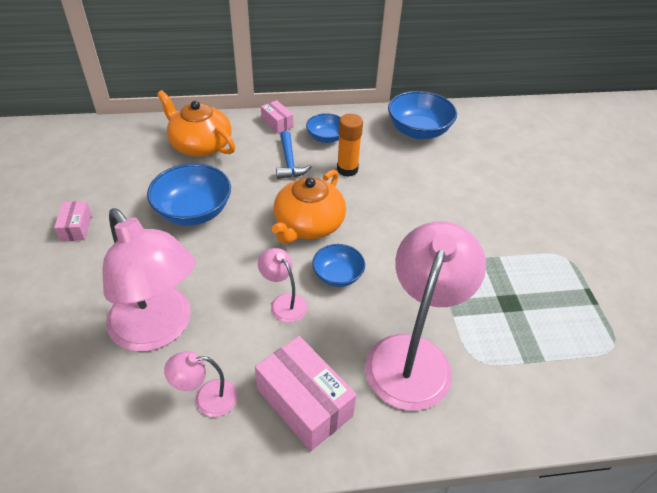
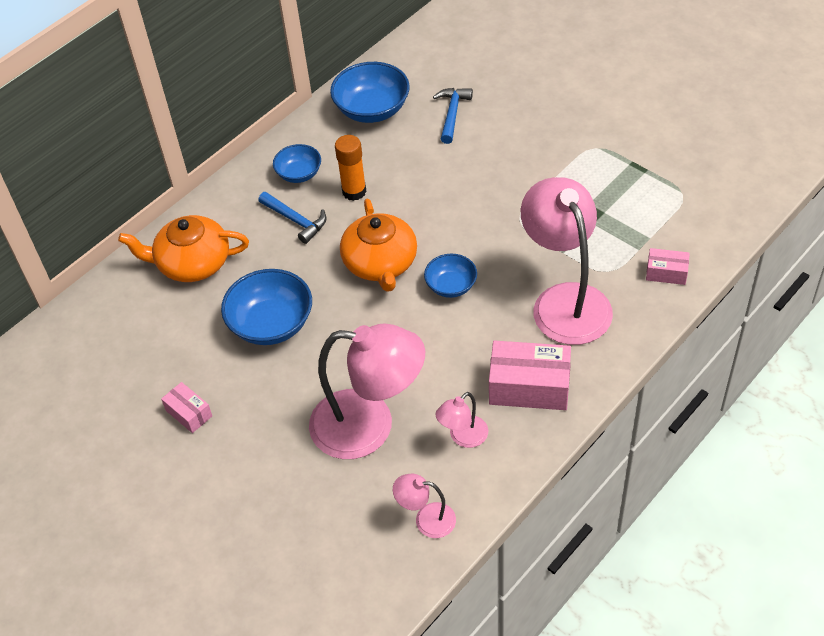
camera: 35 degrees left, 5 degrees up
(277, 123) = (235, 191): pink box -> pink box (666, 273)
(283, 302) = (436, 336): pink lamp -> pink lamp (426, 519)
(472, 166) = (452, 114): none -> blue hammer

